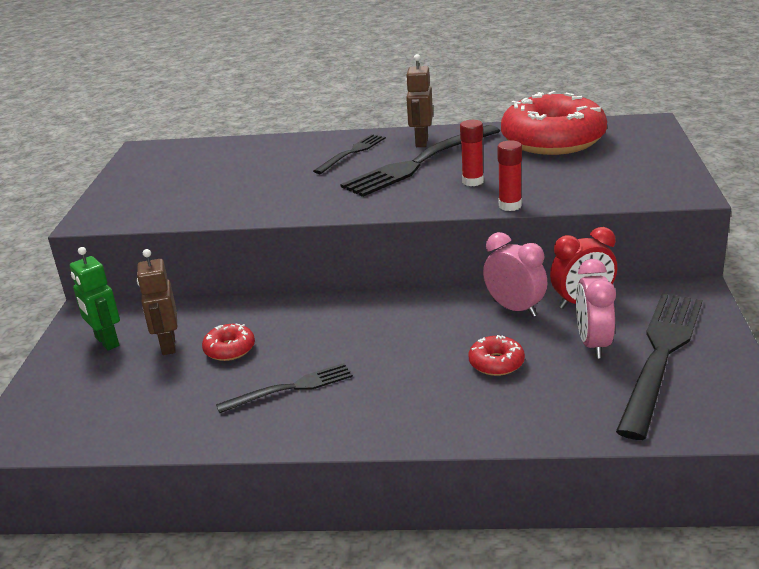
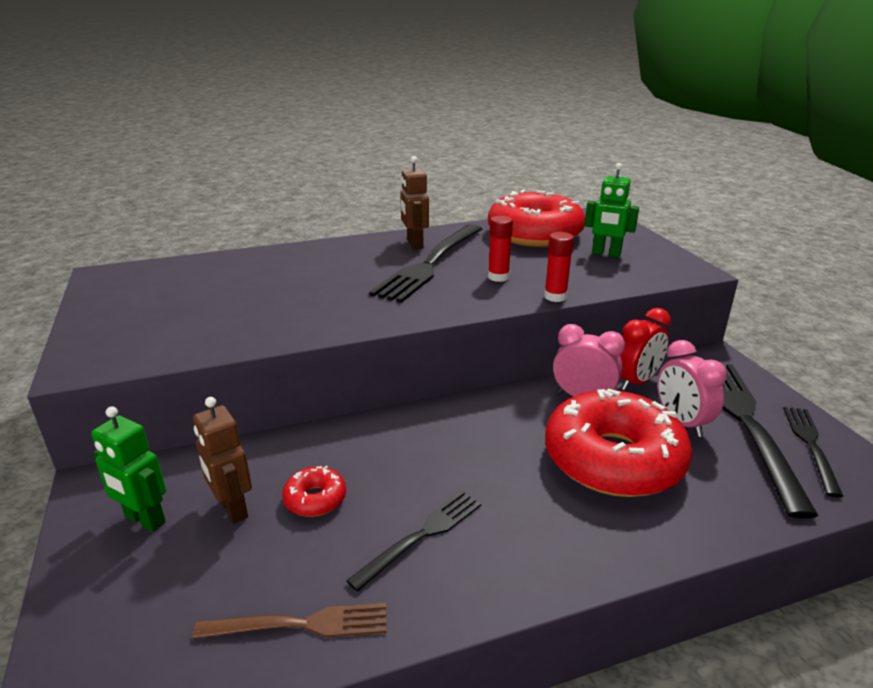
camera: 25 degrees left, 0 degrees up
(171, 424) = (301, 624): none -> brown fork
(352, 153) = (353, 259): black fork -> black fork (810, 445)
(496, 363) = (613, 459): red donut -> red donut, size x2.40
(608, 167) = (606, 254): none -> green robot

